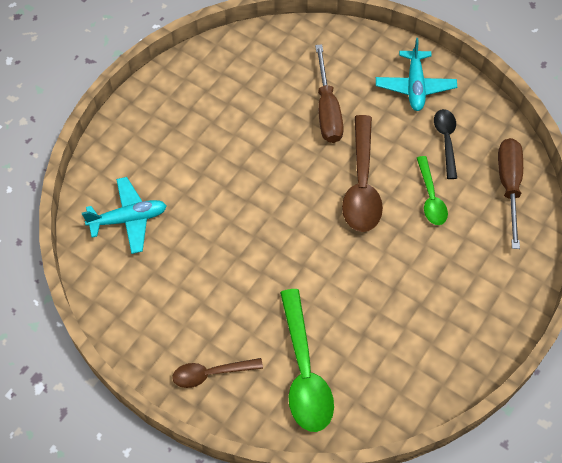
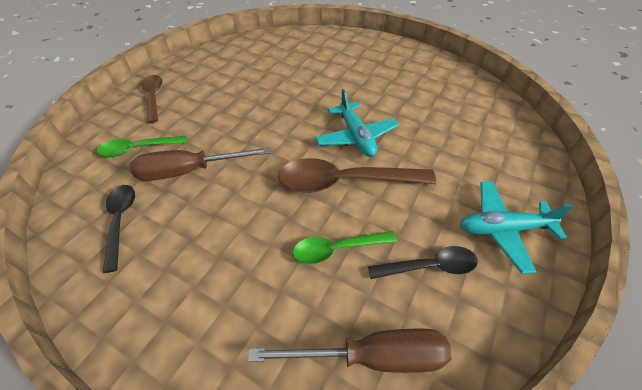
camera: 85 degrees right, 10 degrees down
(128, 219) = (292, 50): turquoise plane -> turquoise plane (356, 137)
(304, 371) = (138, 149): green spoon -> green spoon, size x0.58
(327, 110) = (432, 150): brown screwdriver -> brown screwdriver (189, 171)
(399, 364) = (120, 222): none -> black spoon

